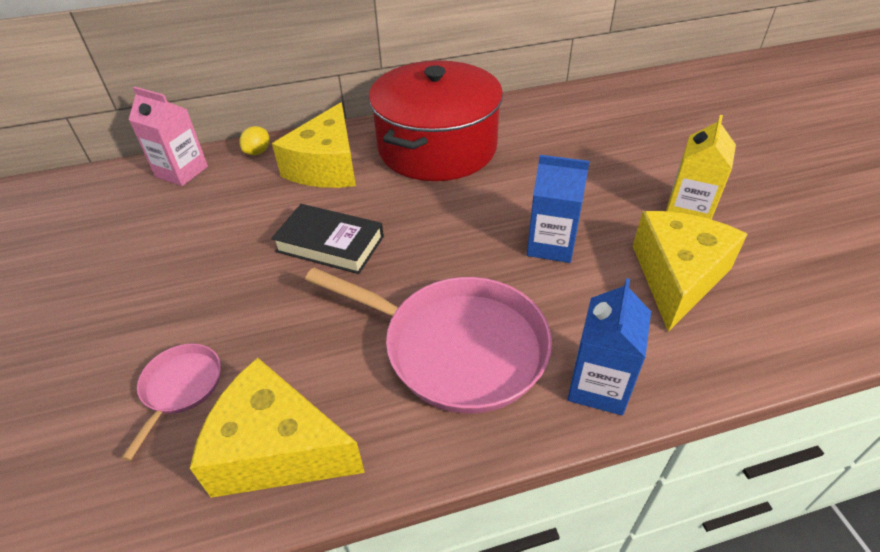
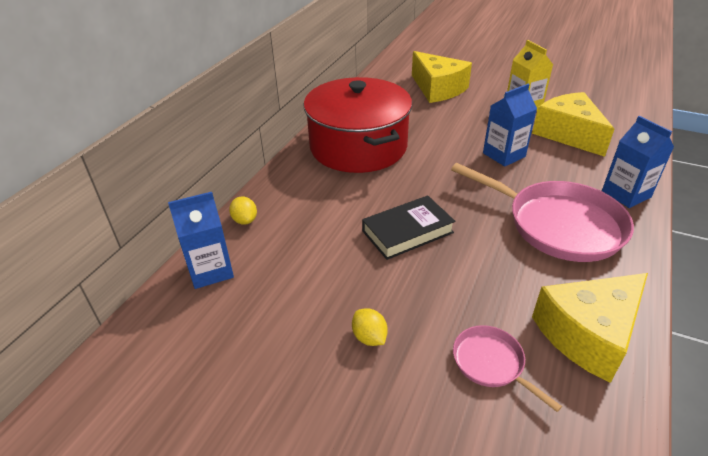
camera: 50 degrees left, 5 degrees down
(163, 293) = (369, 337): none -> yellow lemon
(182, 172) = (210, 270): pink carton -> blue carton
(326, 166) = (314, 197): yellow cheese -> yellow cheese (437, 89)
(457, 347) = (558, 225): pink pan -> pink pan turned 60 degrees clockwise

